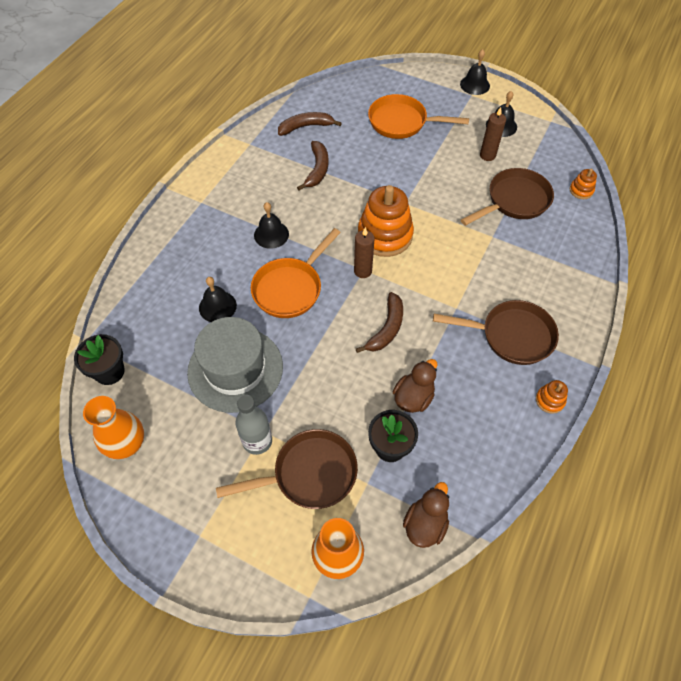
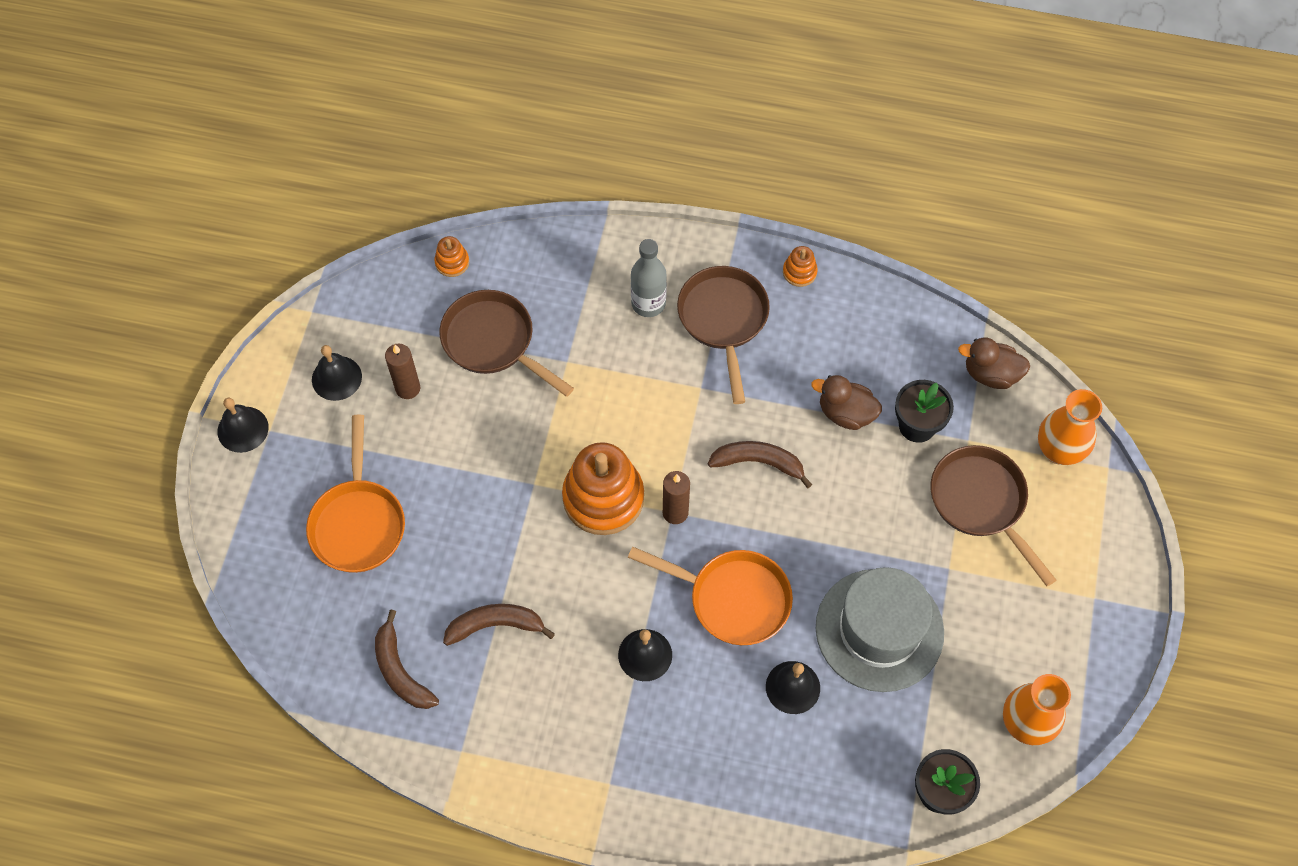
camera: 105 degrees left, 5 degrees up
(257, 441) = (964, 571): grey bottle -> grey bottle (648, 303)

